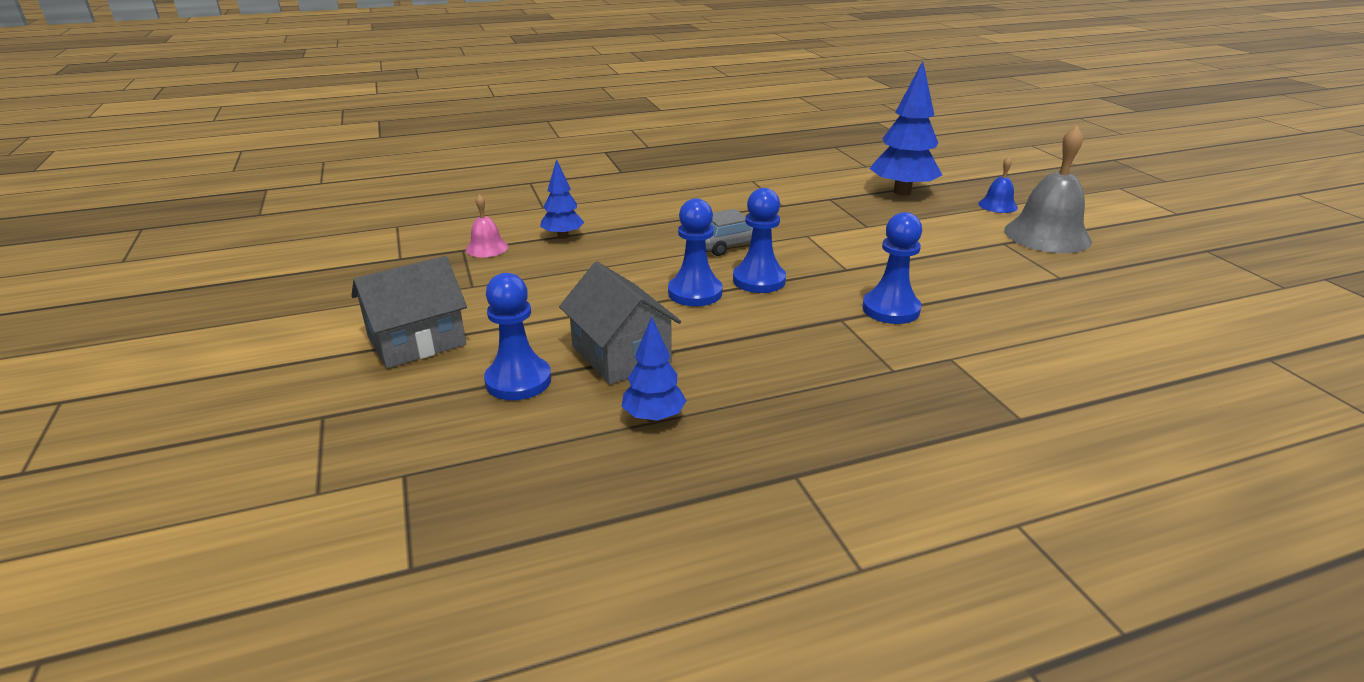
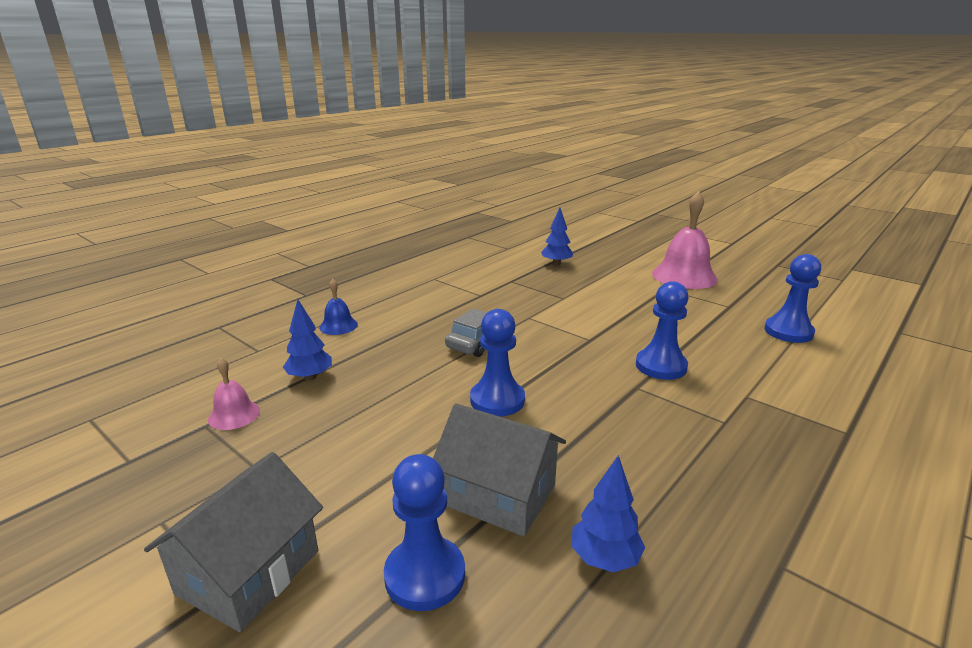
camera: 30 degrees left, 5 degrees down
(759, 280) = (537, 370): blue pawn -> blue pawn (788, 332)
(902, 192) = (556, 264): blue tree -> blue tree, size x0.56
(997, 205) = (629, 260): blue bell -> blue bell (338, 326)
(1047, 235) = (684, 276): grey bell -> pink bell

